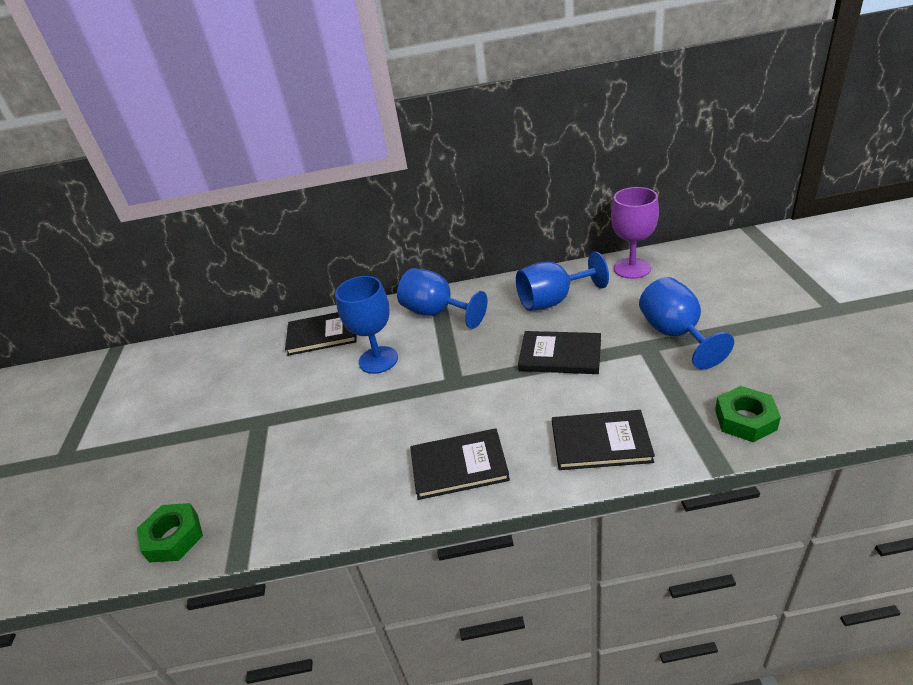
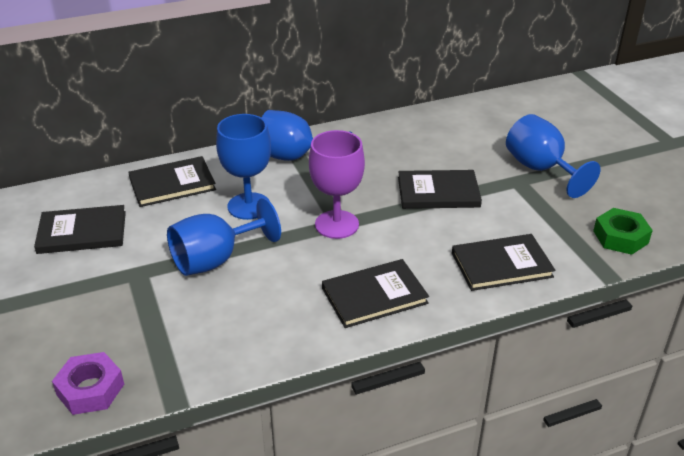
camera: 20 degrees left, 0 degrees up
(174, 537) = (90, 389): green nut -> purple nut
(233, 377) = (82, 232): none -> black book
(553, 300) = (414, 142): blue goblet -> blue goblet (215, 259)
(632, 268) = (482, 110): purple goblet -> purple goblet (336, 224)

